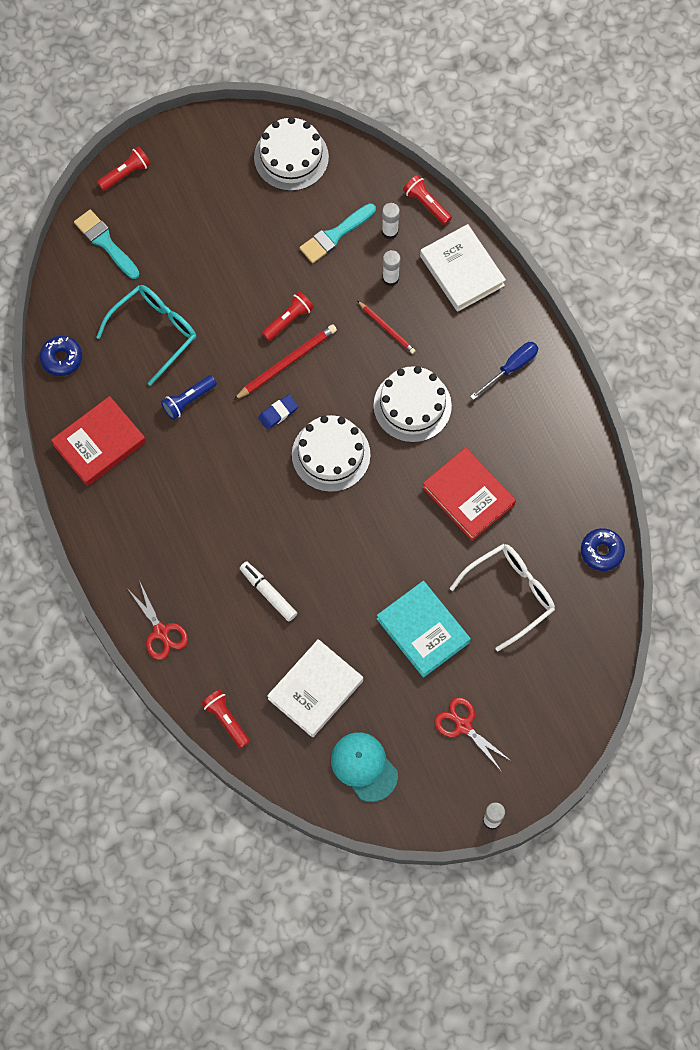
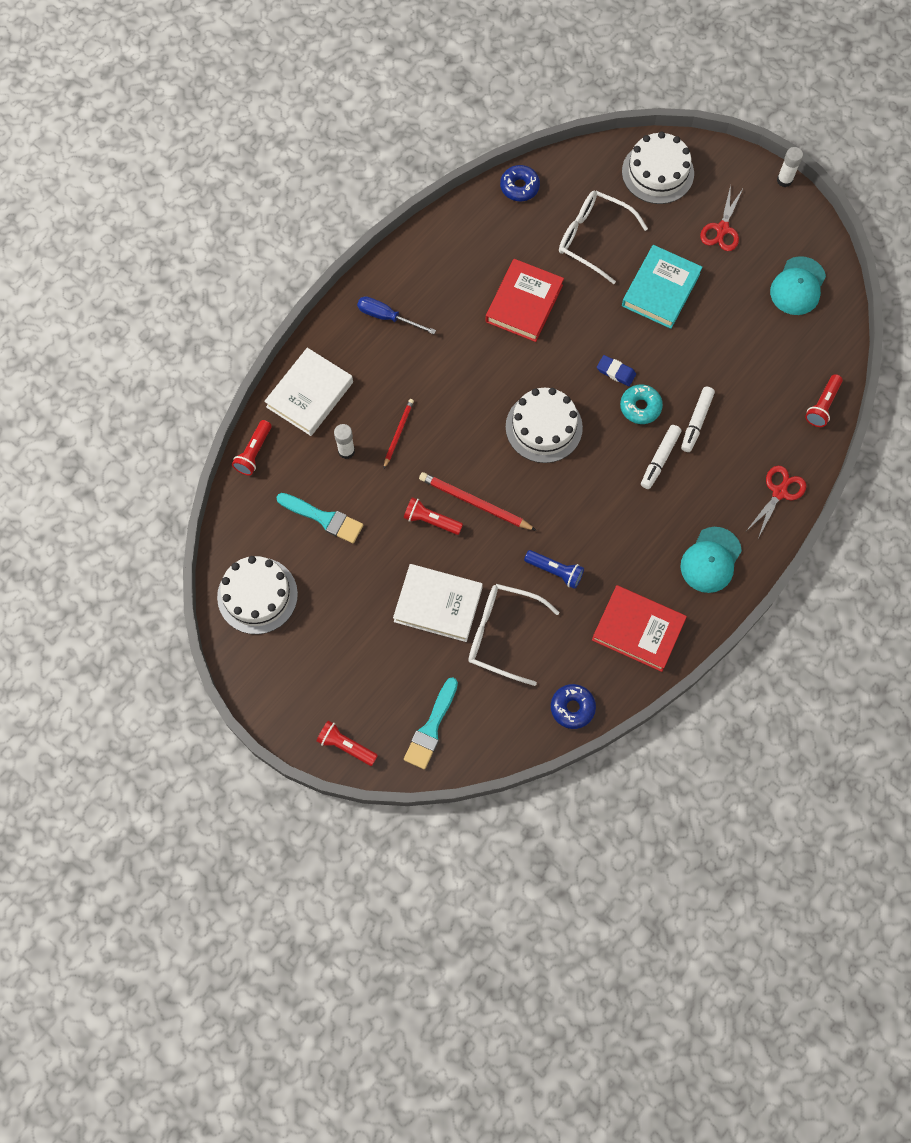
camera: 115 degrees left, 0 degrees up
(129, 537) = (711, 560): none -> turquoise cap
(155, 332) = (502, 634): turquoise glasses -> white glasses
(248, 541) = (660, 459): none -> white marker
(278, 413) = (527, 488): blue eraser -> blue eraser (616, 372)
(308, 550) = (640, 407): none -> turquoise donut
(315, 690) = (757, 348): white book -> white book (438, 604)
(390, 232) = (298, 472): white glue stick -> none
(412, 405) = (463, 381): white cake -> white cake (657, 172)

